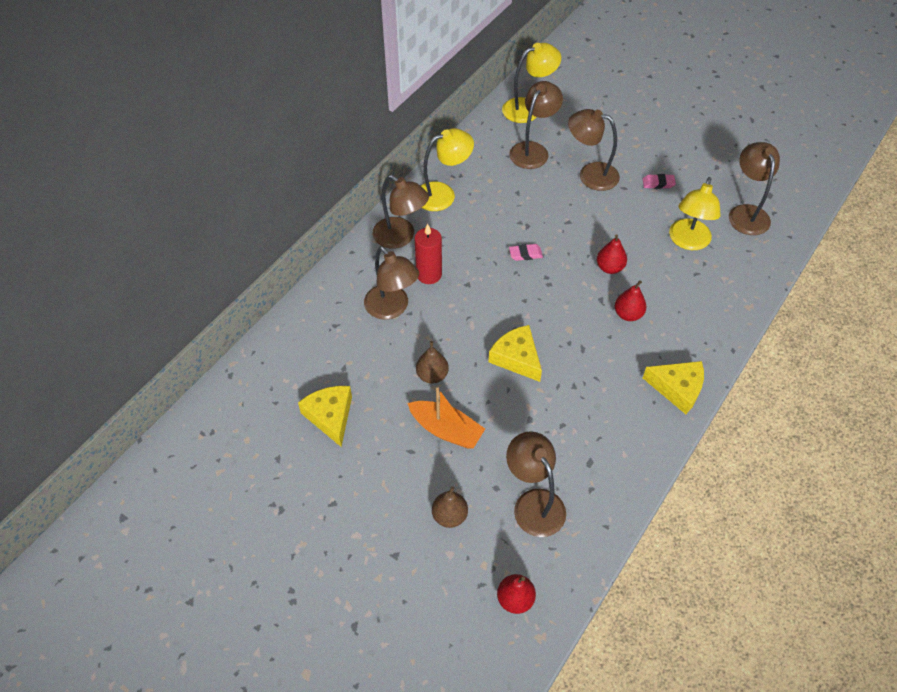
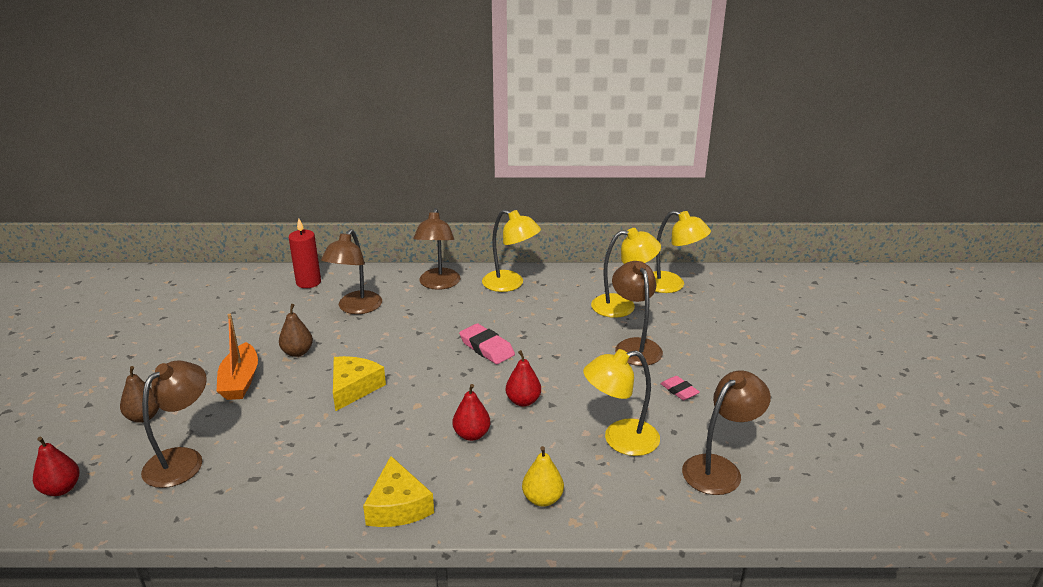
camera: 55 degrees right, 25 degrees down
(330, 416) = (219, 323): yellow cheese -> none
(429, 274) = (410, 310): red candle -> red candle (308, 282)
(525, 254) = (487, 348): pink eraser -> pink eraser, size x1.60
(533, 150) = (622, 306): brown lamp -> yellow lamp
(719, 310) = (542, 499): none -> yellow pear

